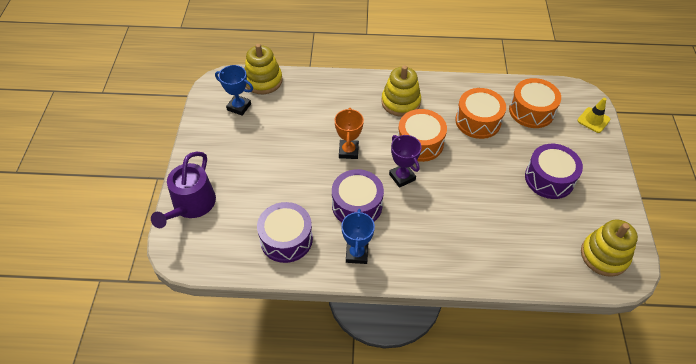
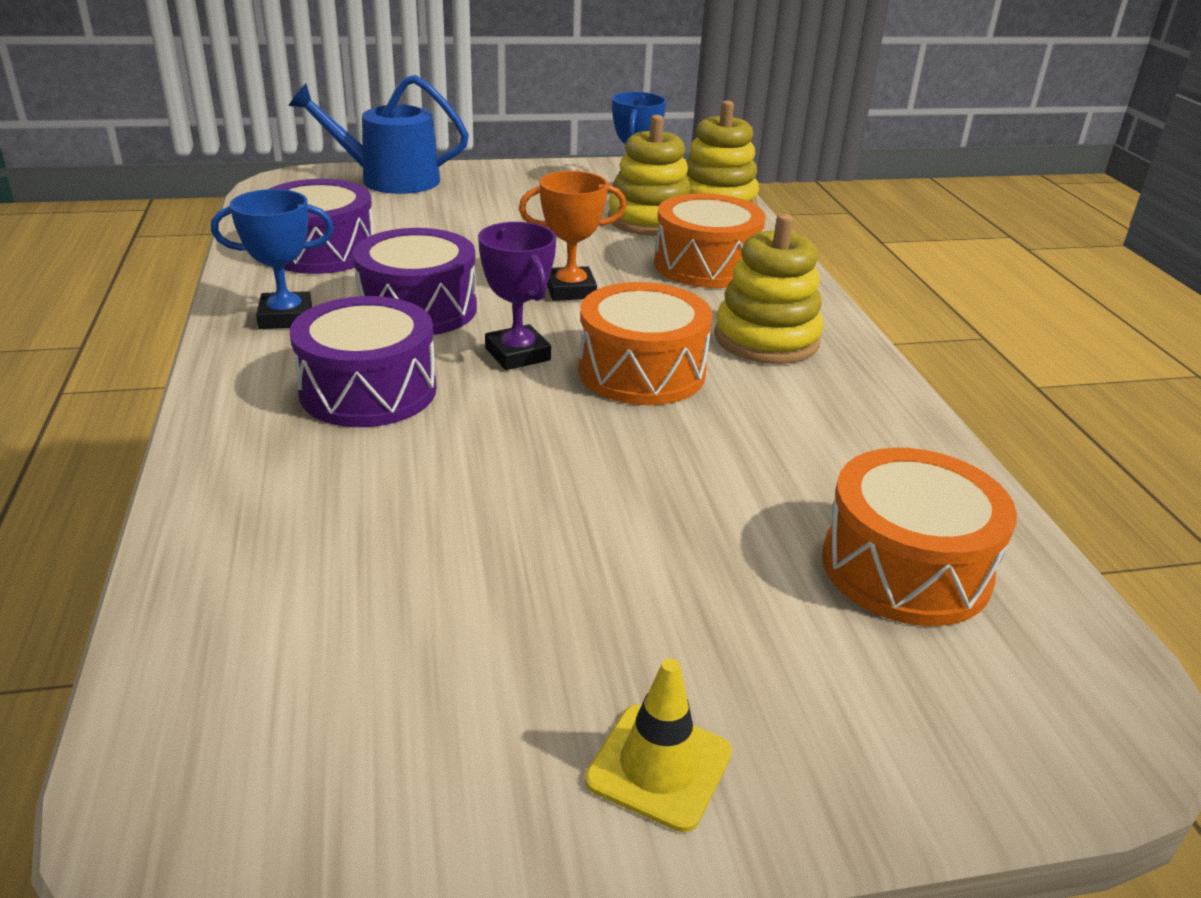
camera: 75 degrees right, 20 degrees down
(191, 205) = (390, 179): purple watering can -> blue watering can
(402, 177) = (517, 354): purple trophy -> purple trophy turned 75 degrees counterclockwise
(478, 121) = (780, 457): orange drum -> orange drum (705, 265)
(549, 179) = (605, 613): purple drum -> purple drum (368, 390)
(593, 120) = (986, 748): yellow traffic cone -> yellow traffic cone (659, 766)
(604, 255) = (269, 765): yellow stacking toy -> yellow stacking toy (649, 220)

